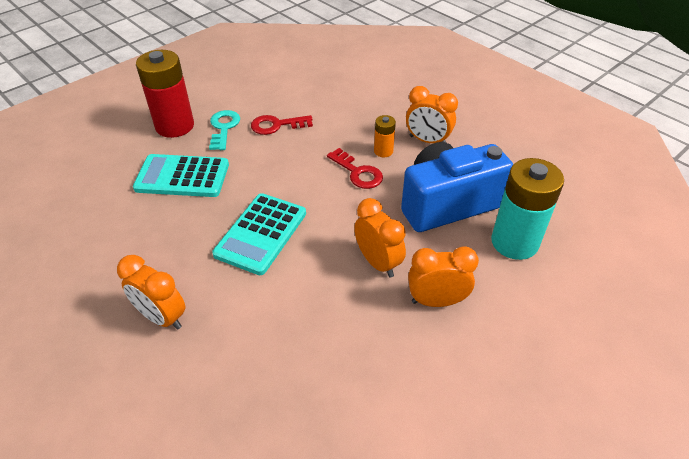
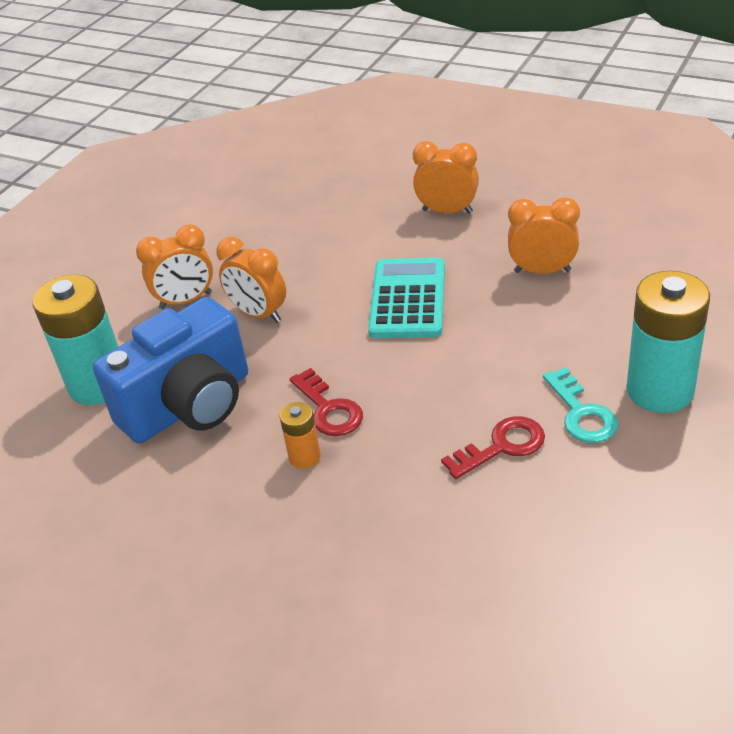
camera: 165 degrees right, 5 degrees down
(175, 126) = (660, 390): red battery -> turquoise battery
(182, 177) = (564, 326): turquoise calculator -> none
(358, 172) = (328, 409): red key -> red key turned 150 degrees counterclockwise
(427, 141) = (238, 501): orange clock -> orange clock (542, 271)

